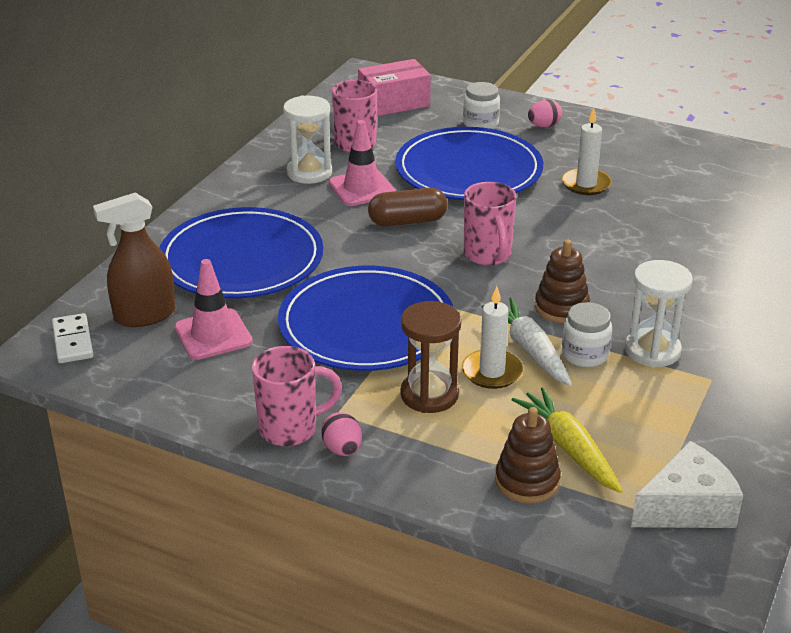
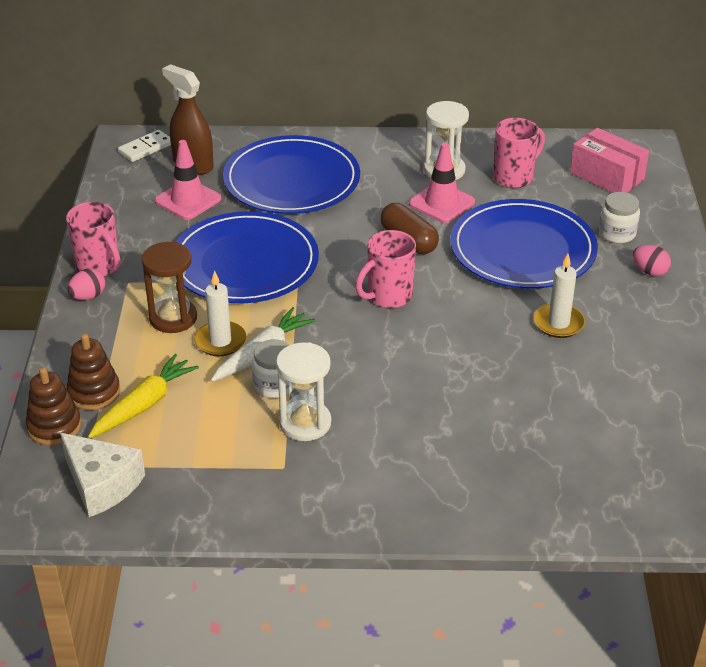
camera: 65 degrees right, 5 degrees up
(561, 307) = (336, 356): brown stacking toy -> brown stacking toy (54, 426)

